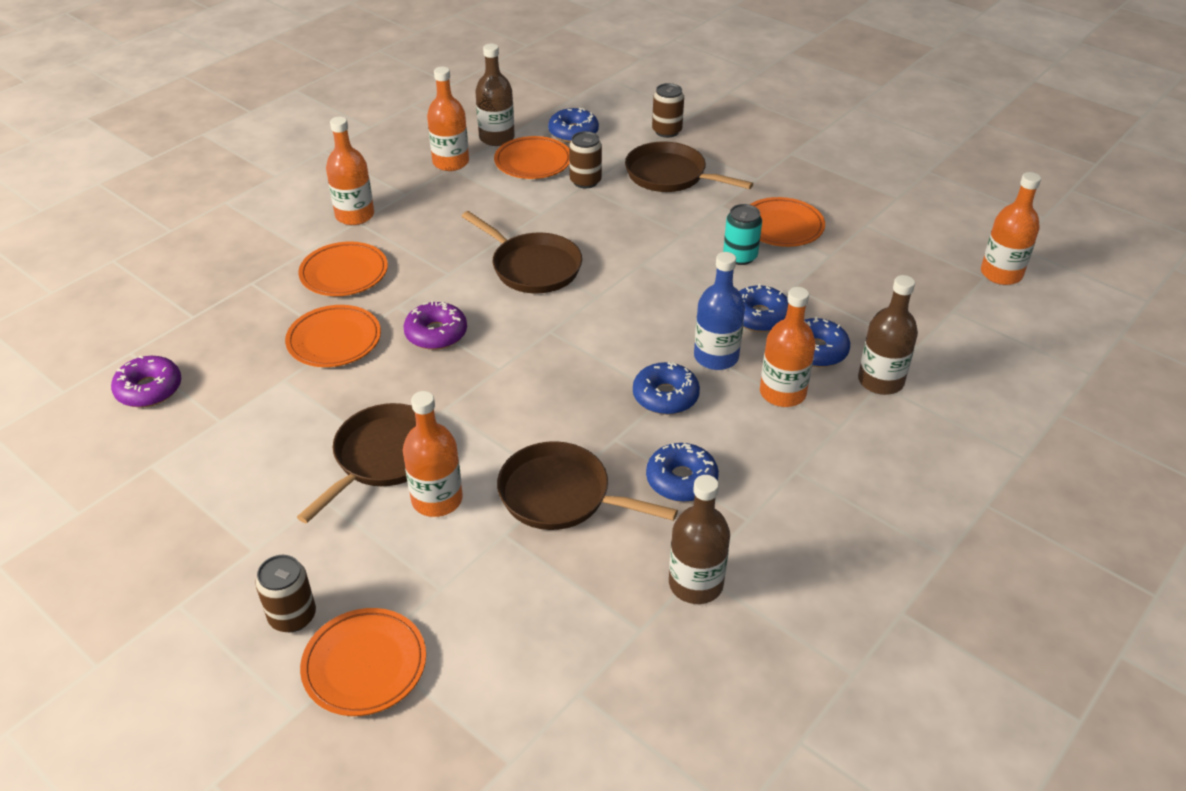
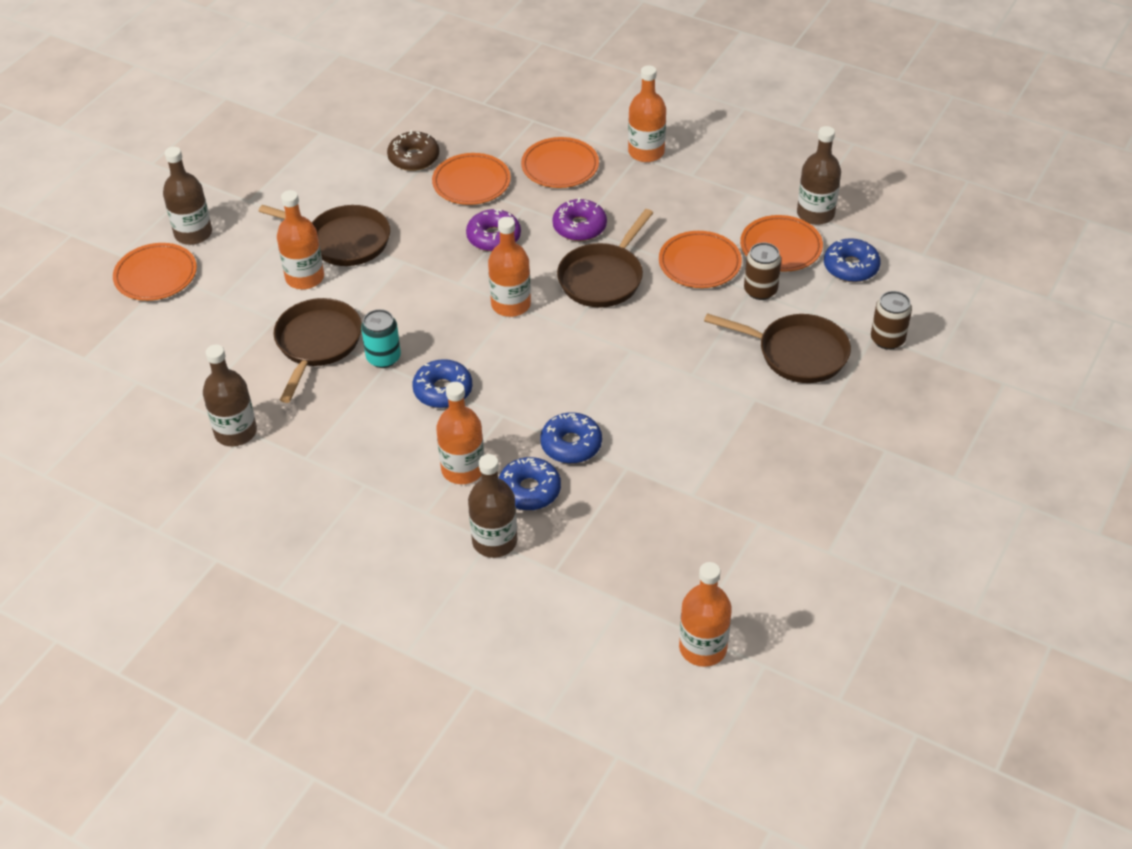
camera: 80 degrees right, 5 degrees up
(149, 389) = (396, 107): purple donut -> purple donut (579, 227)
(260, 382) = (414, 158): none -> brown donut
(292, 616) = (193, 233): brown can -> brown bottle
(451, 162) = (756, 192): orange bottle -> orange bottle (511, 304)
(670, 176) = (796, 353): brown pan -> brown pan turned 90 degrees clockwise
(681, 480) = (343, 412): blue donut -> none
(716, 357) = (503, 418): blue bottle -> none
(740, 256) = (666, 422): turquoise can -> turquoise can (383, 358)
(782, 226) = (731, 451): orange plate -> orange plate (699, 263)

